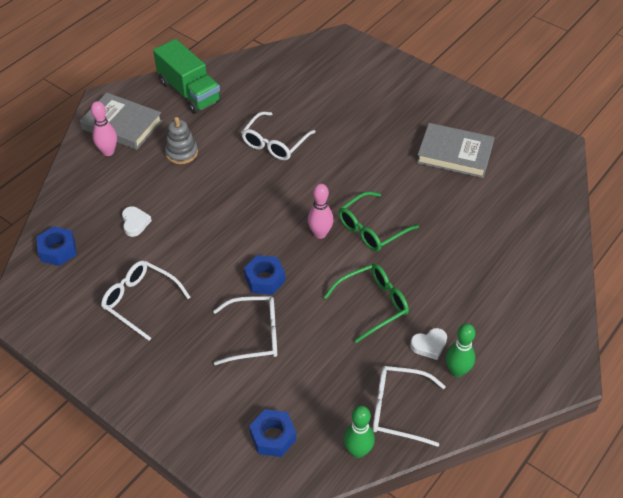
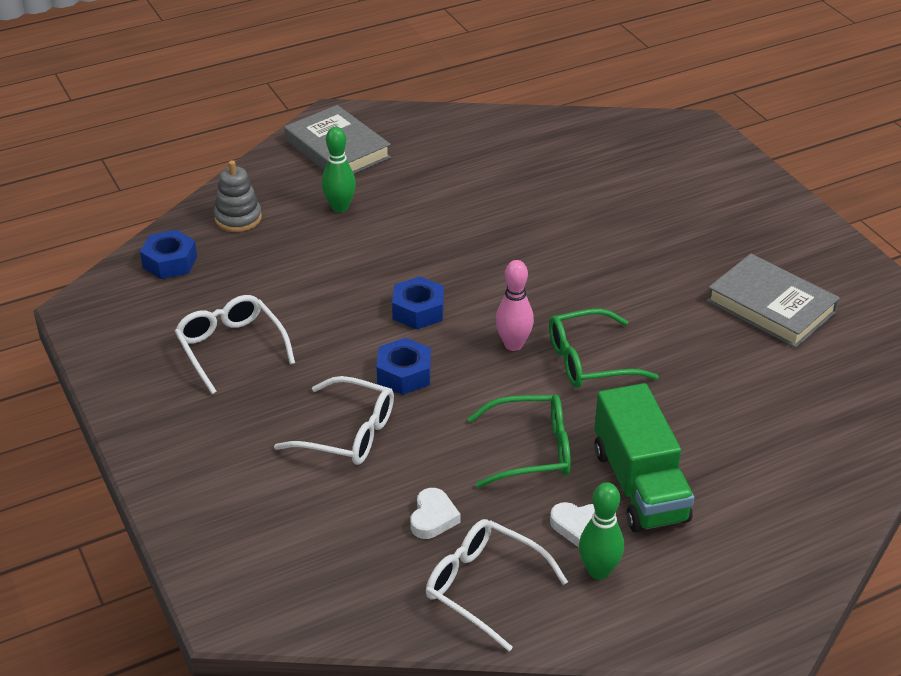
camera: 25 degrees right, 10 degrees down
(108, 152) = (301, 173): pink bowling pin -> none
(135, 223) = (282, 260): white heart -> white heart (433, 518)
(181, 153) = (391, 200): grey stacking toy -> grey stacking toy (238, 218)
(189, 92) = (447, 135): green truck -> green truck (639, 485)
(273, 437) = (294, 557): blue nut -> blue nut (418, 310)
(275, 143) = (521, 222): white glasses -> none
(358, 451) = (395, 616): green bowling pin -> green bowling pin (340, 207)

